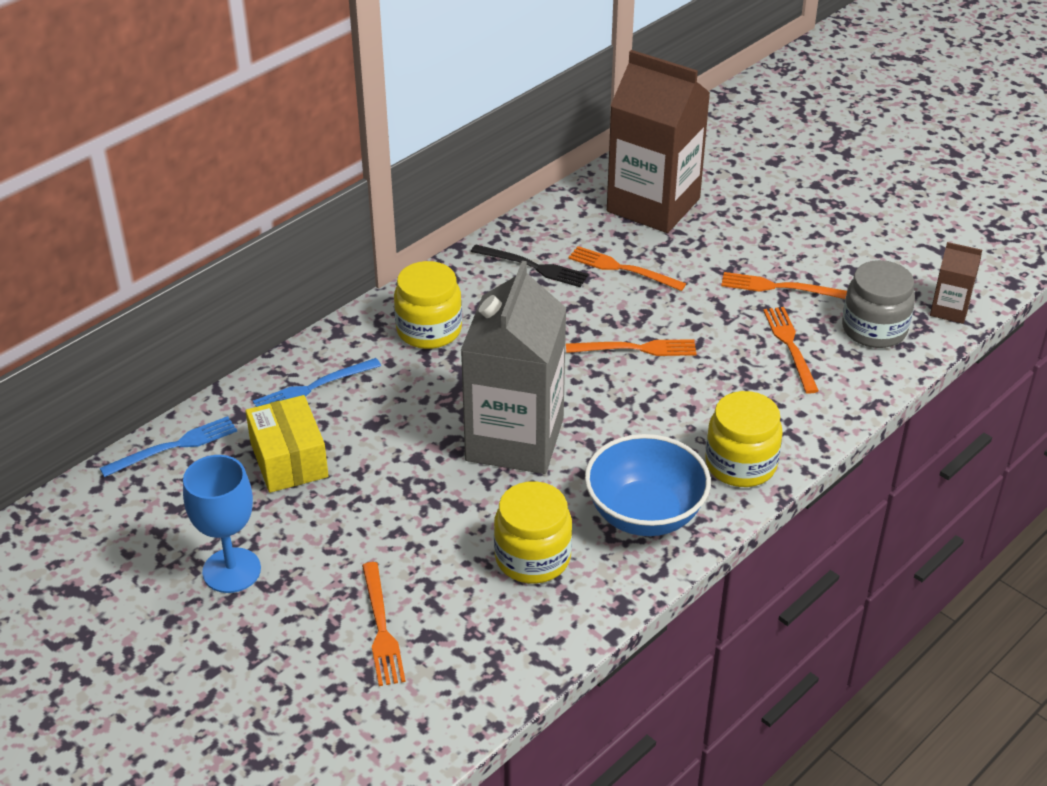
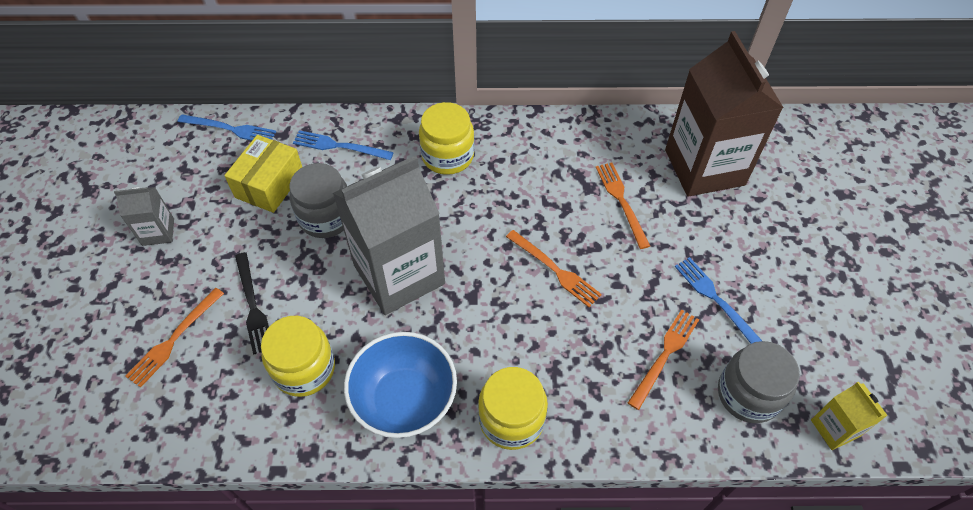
camera: 45 degrees right, 15 degrees up
(231, 570) = (158, 232): blue goblet -> grey carton
(384, 446) = (326, 217): none -> grey jar
(533, 267) = (565, 157): black fork -> black fork (253, 305)
(778, 287) = (716, 300): orange fork -> blue fork
(949, 310) = (834, 428): brown carton -> yellow carton

